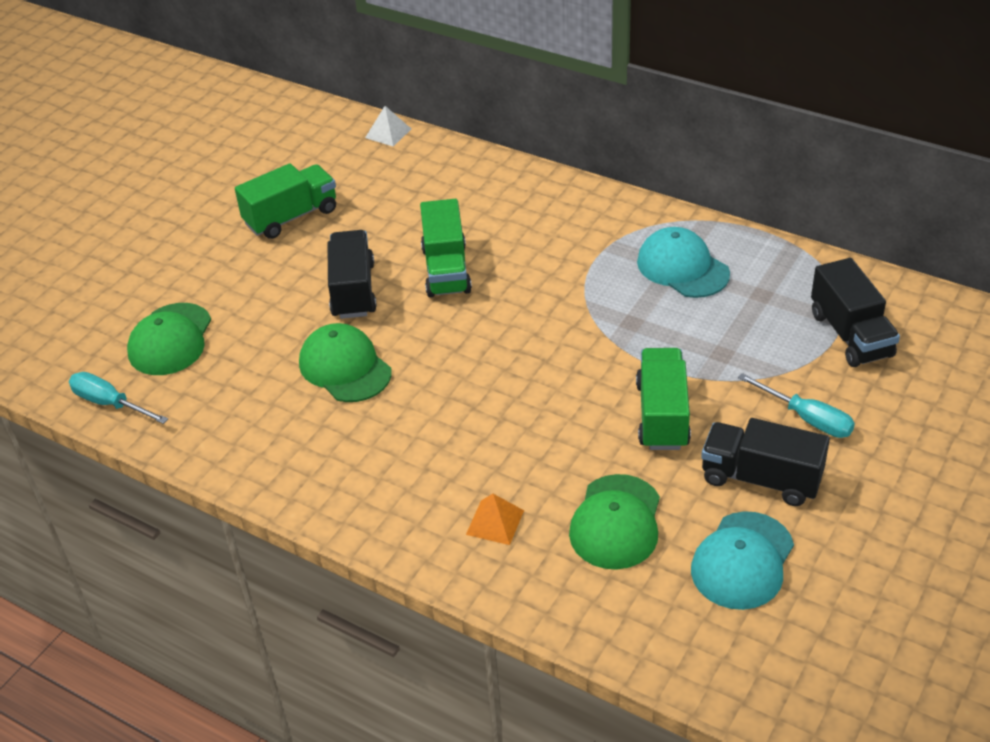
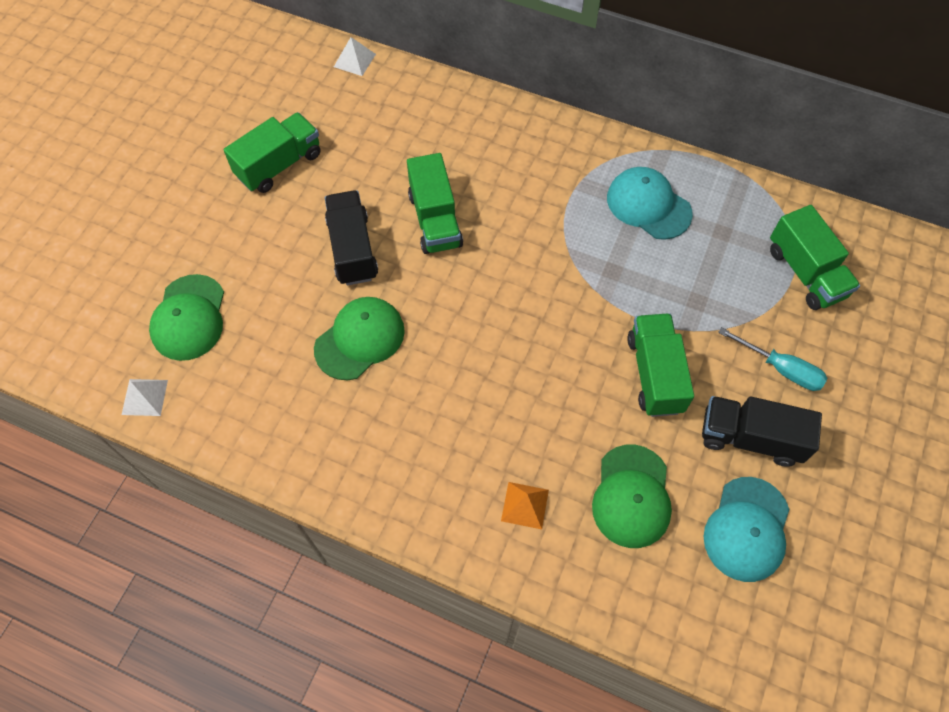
camera: 10 degrees left, 20 degrees up
(110, 404) = (144, 397): turquoise screwdriver -> white pyramid
(345, 367) = (360, 339): green cap -> green cap turned 90 degrees clockwise
(850, 335) = (805, 273): black truck -> green truck

